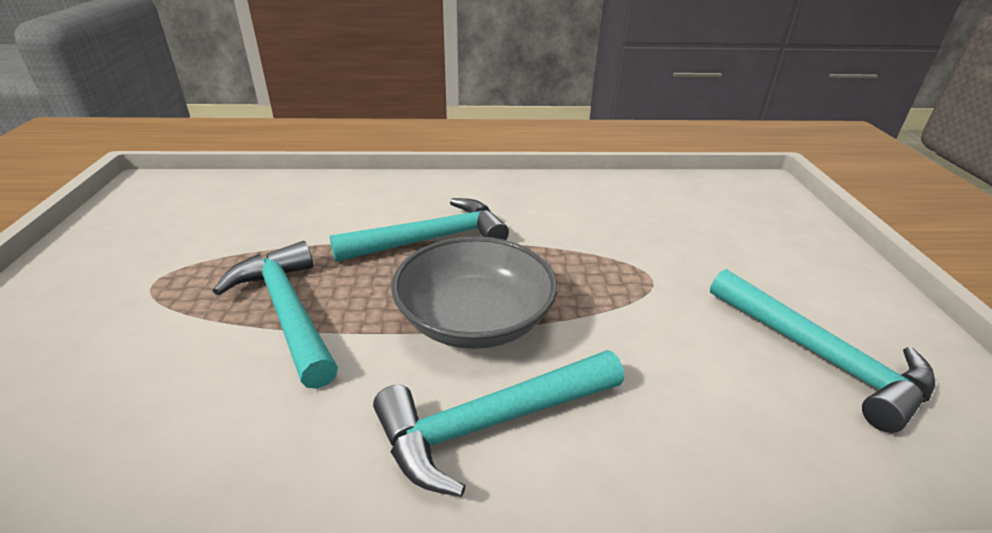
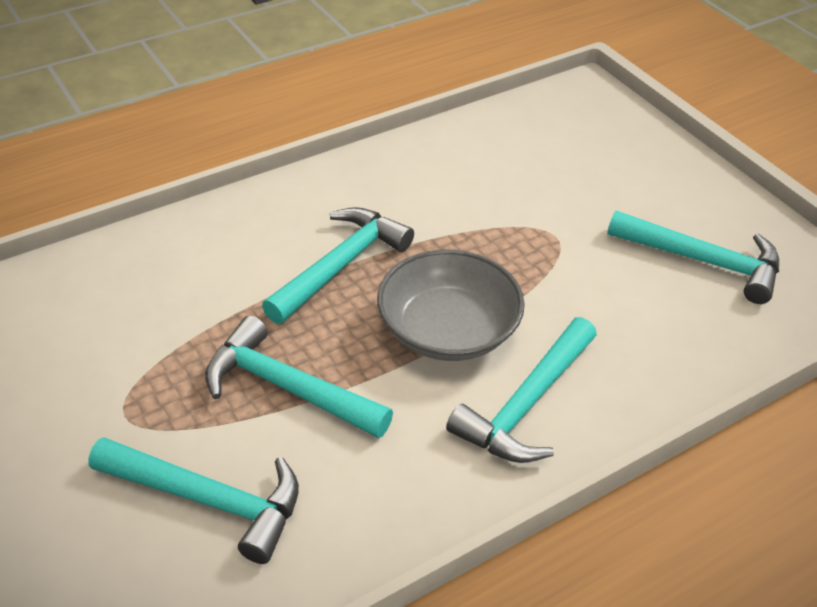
camera: 30 degrees left, 10 degrees up
(115, 376) = (208, 500): none -> turquoise hammer

